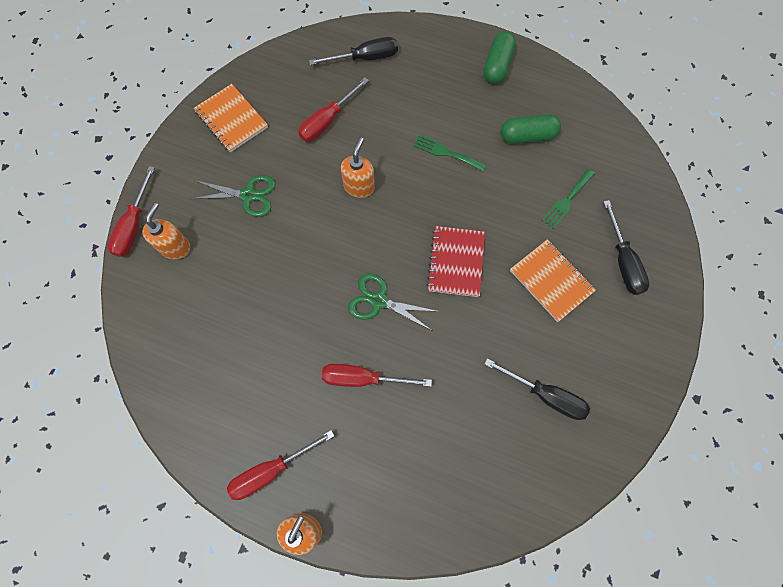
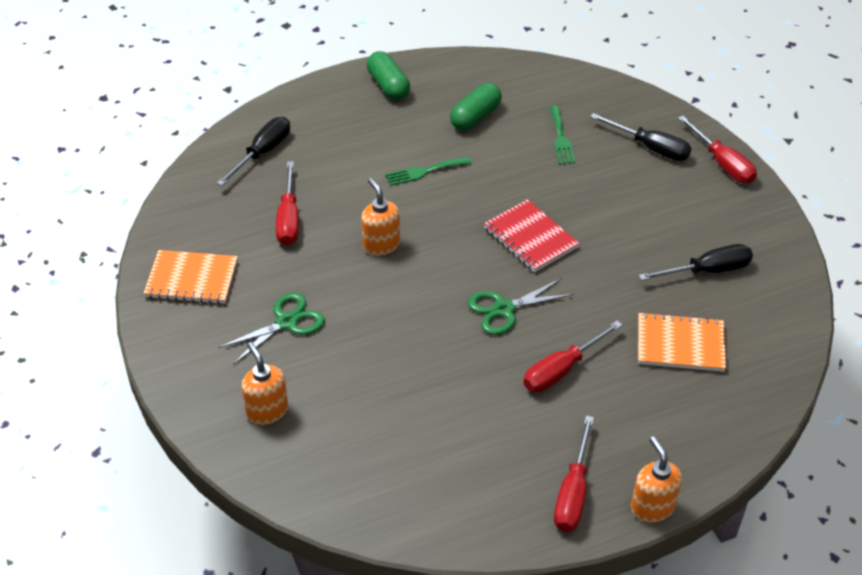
camera: 45 degrees left, 25 degrees down
(134, 225) = (201, 426): red screwdriver -> red screwdriver (722, 163)
(551, 281) = (617, 197): orange notebook -> orange notebook (680, 344)

